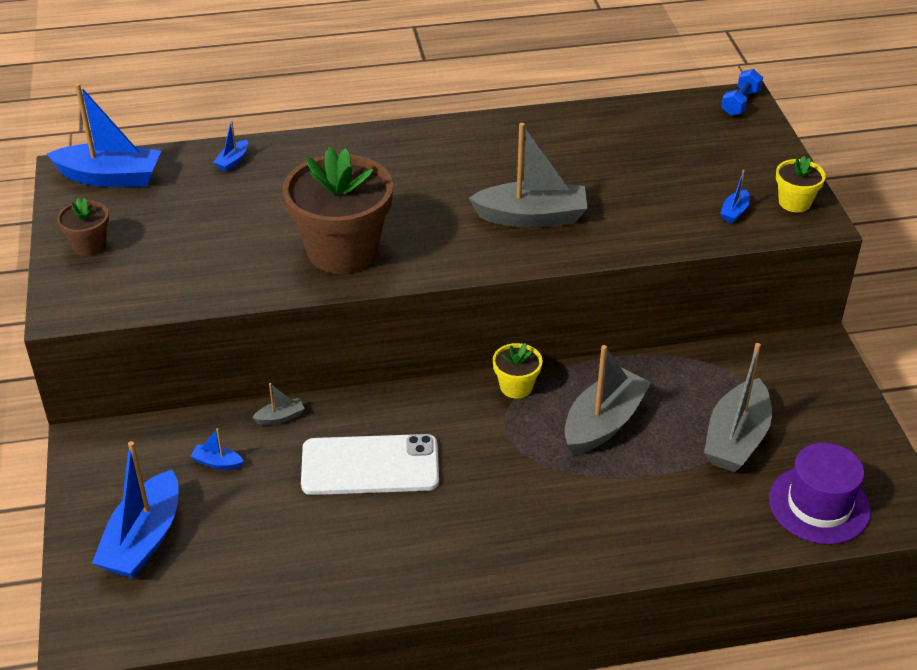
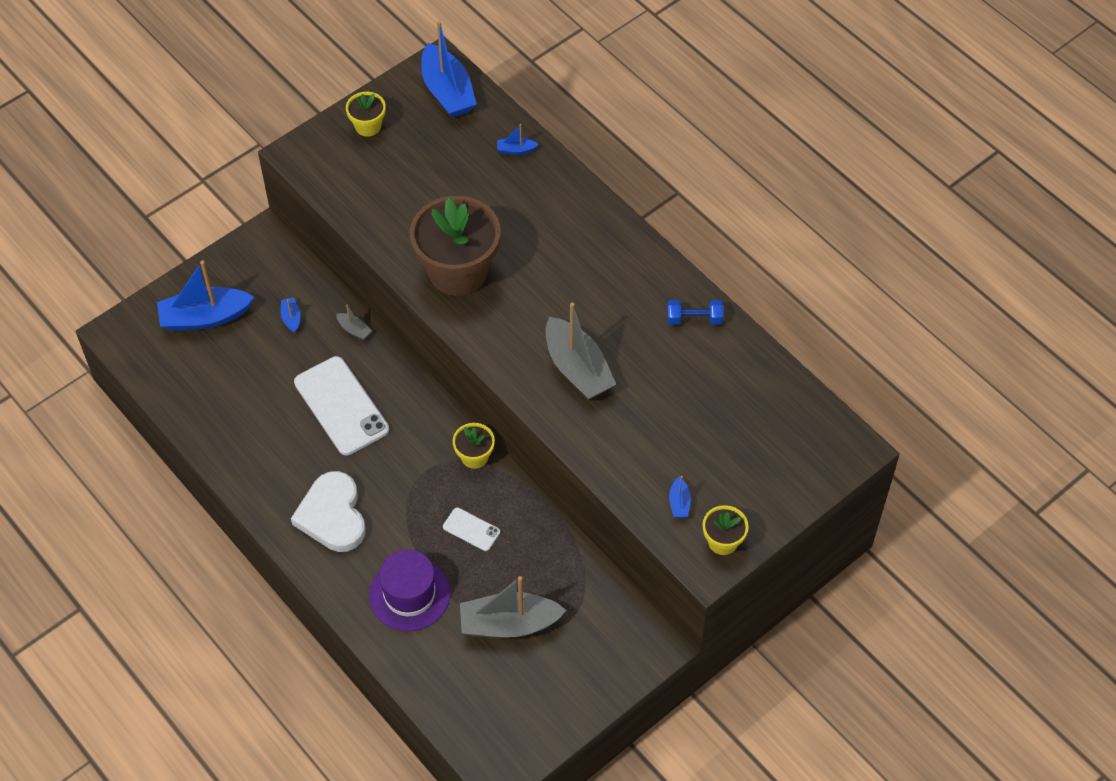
camera: 60 degrees right, 15 degrees up
(89, 245) = (368, 126): brown flower pot -> yellow flower pot
(508, 528) = (332, 515): none -> white heart
(603, 423) = (471, 529): grey boat -> white phone
(734, 212) = (679, 503): blue boat -> blue boat turned 90 degrees counterclockwise
(740, 103) = (847, 449): blue dumbbell -> blue dumbbell (694, 319)
(819, 505) = (472, 704): purple hat -> purple hat (409, 594)

